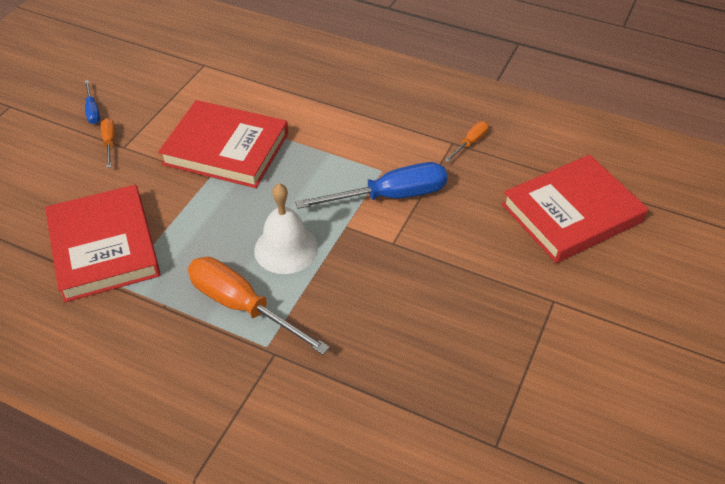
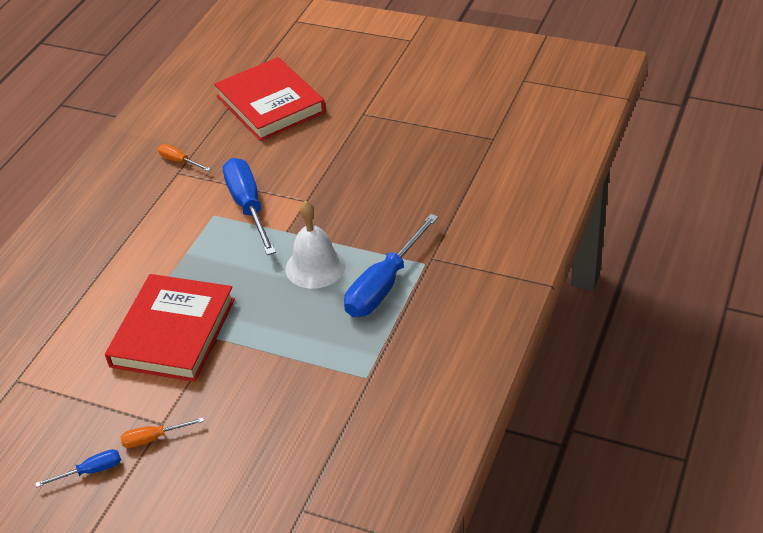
camera: 90 degrees left, 5 degrees down
(104, 247) = (317, 401): red book -> none
(242, 306) = (384, 285): orange screwdriver -> blue screwdriver

